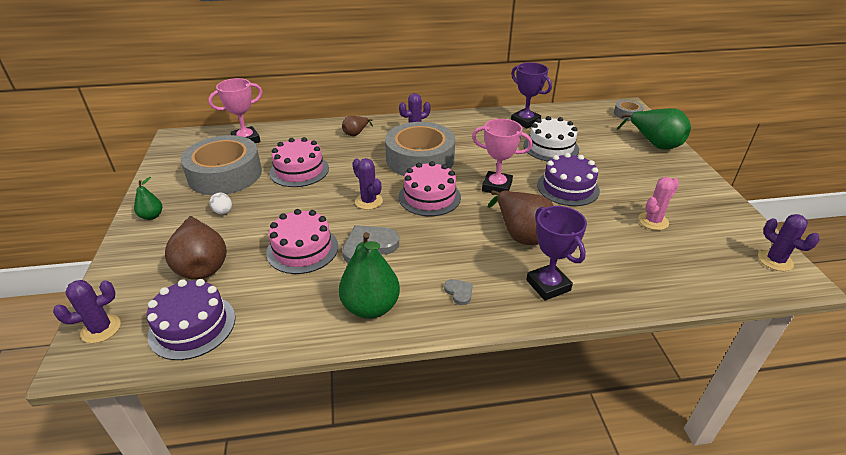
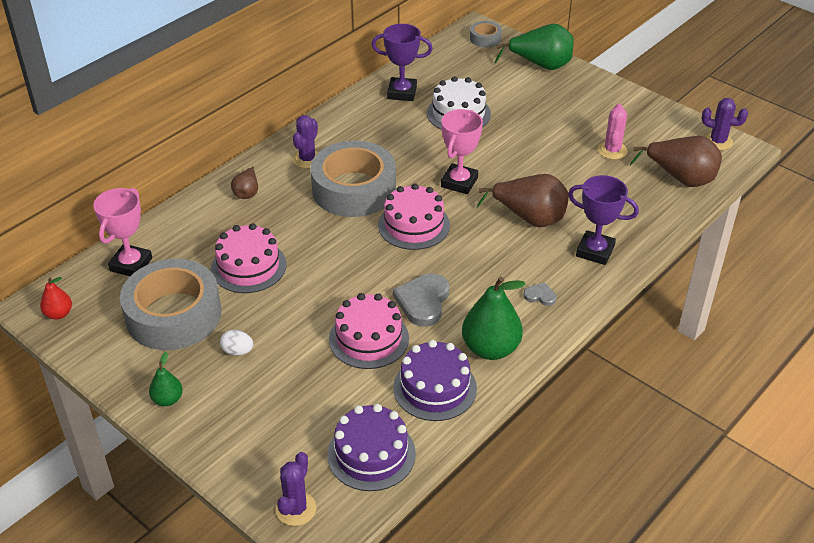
camera: 40 degrees left, 5 degrees up
(179, 146) = (59, 314): none -> red pear
(202, 265) = (299, 407): brown pear -> brown pear (681, 178)
(368, 201) = (365, 260): purple cactus -> none
(497, 186) = (459, 182): pink trophy -> pink trophy turned 45 degrees counterclockwise
(568, 188) = (518, 152): purple cake -> purple cake (435, 388)

